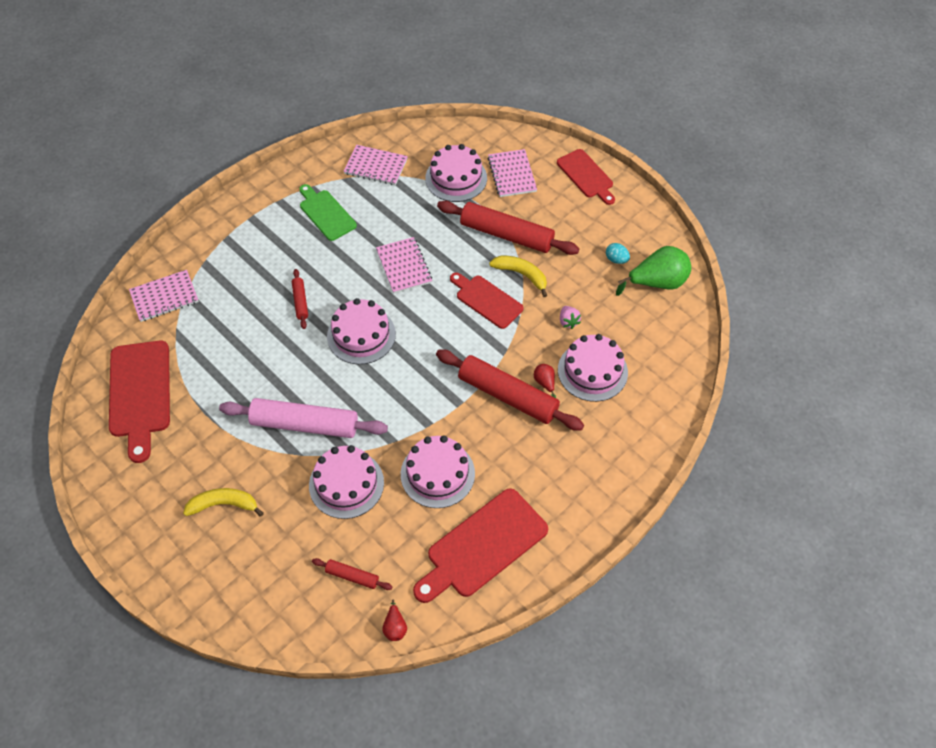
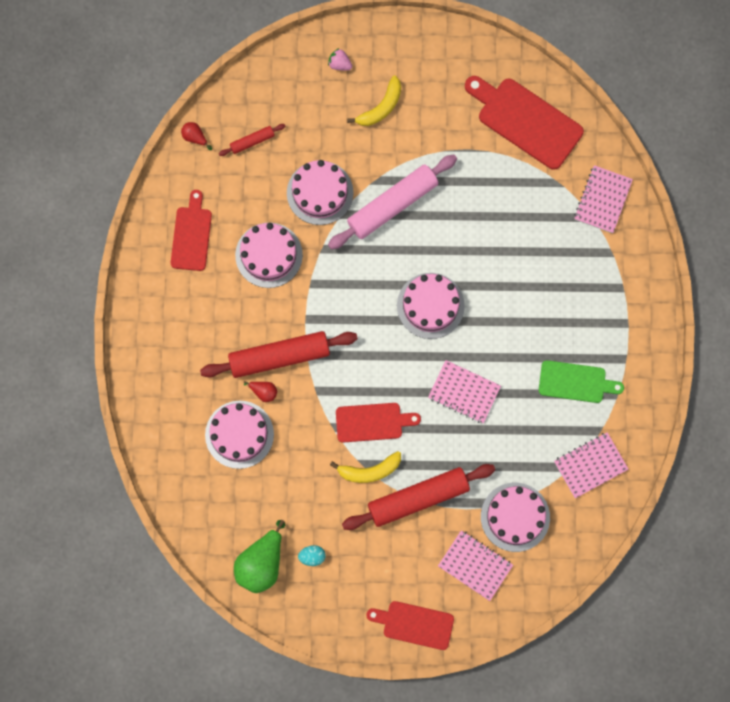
camera: 135 degrees right, 20 degrees up
(300, 302) = (503, 290): red rolling pin -> none
(483, 546) = (191, 235): red cutting board -> red cutting board, size x0.64
(568, 321) = (295, 461): pink strawberry -> pink strawberry (339, 64)

